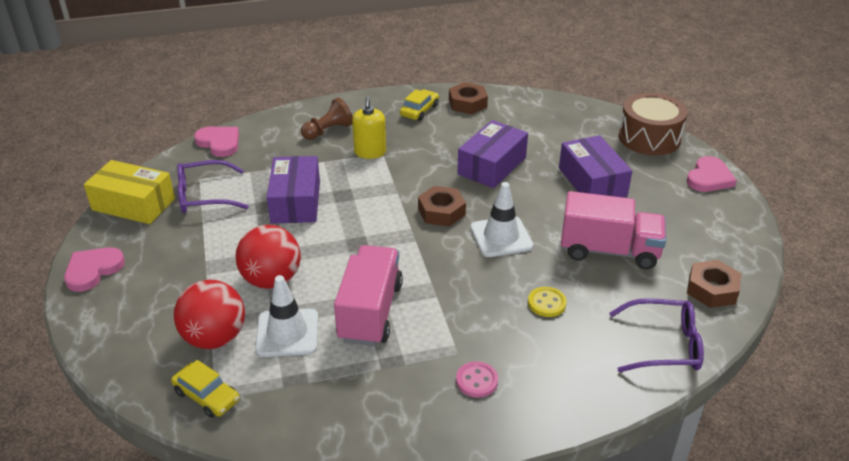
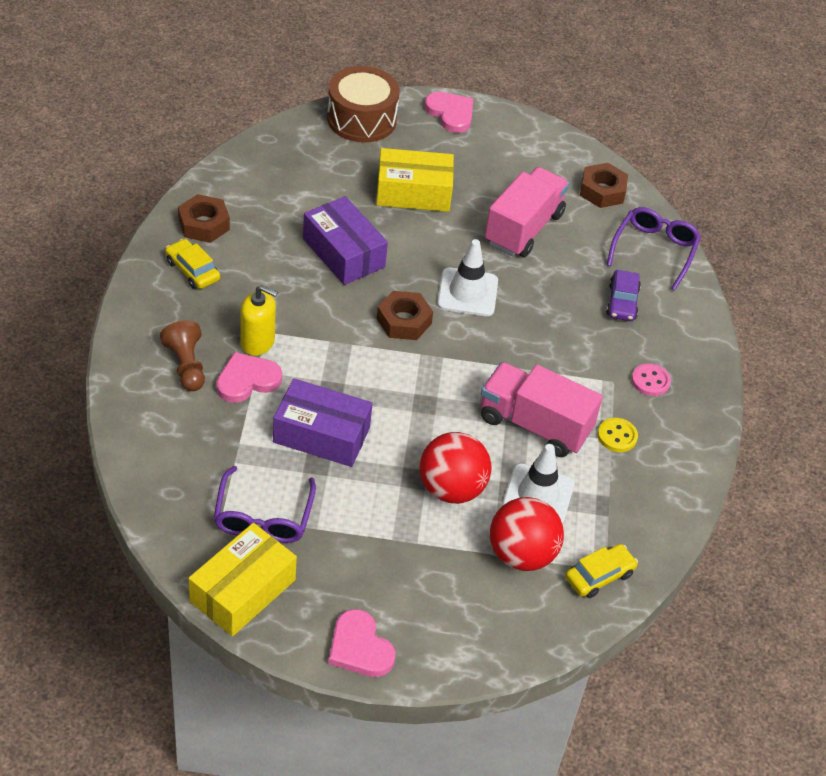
camera: 75 degrees left, 10 degrees up
(219, 143) = (148, 478): pink heart -> pink heart (247, 380)
(546, 303) = (575, 299): yellow button -> yellow button (617, 436)
(570, 336) = (622, 302): none -> purple car
(592, 182) = (413, 192): purple box -> yellow box

